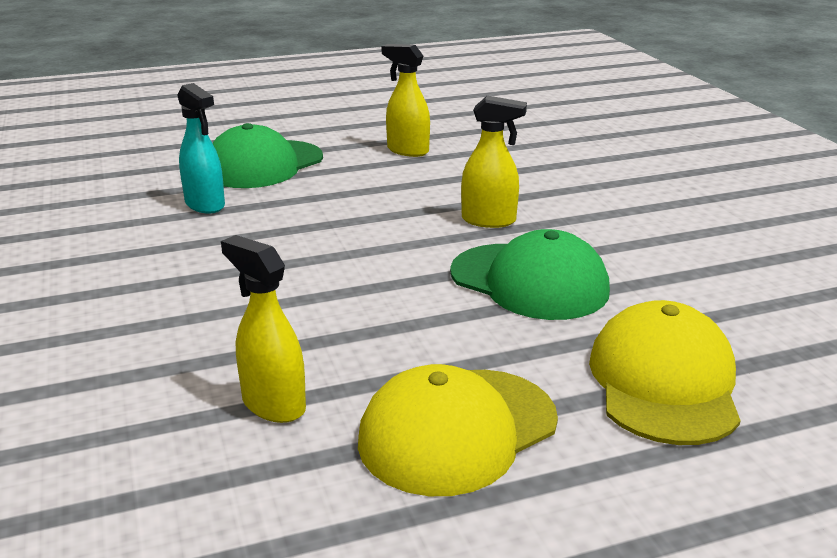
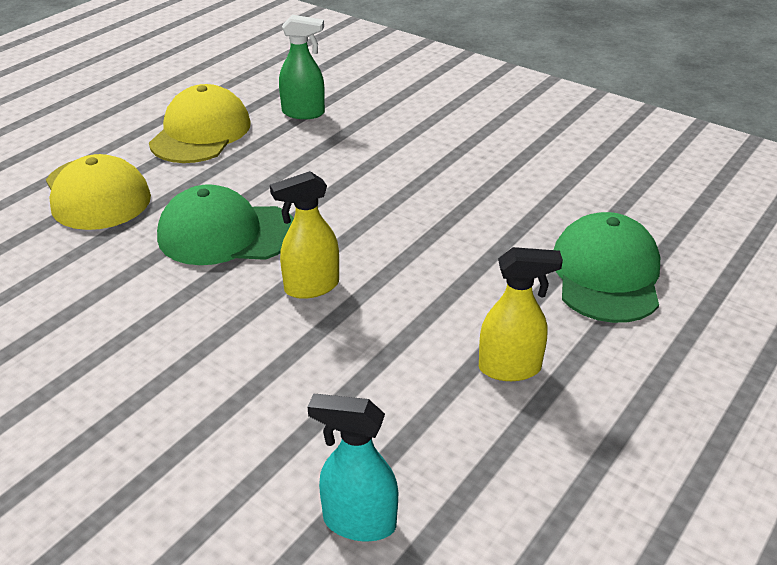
camera: 145 degrees right, 10 degrees up
(205, 205) = (560, 207): turquoise spray bottle -> turquoise spray bottle (358, 522)
(273, 405) = (304, 113): yellow spray bottle -> green spray bottle

